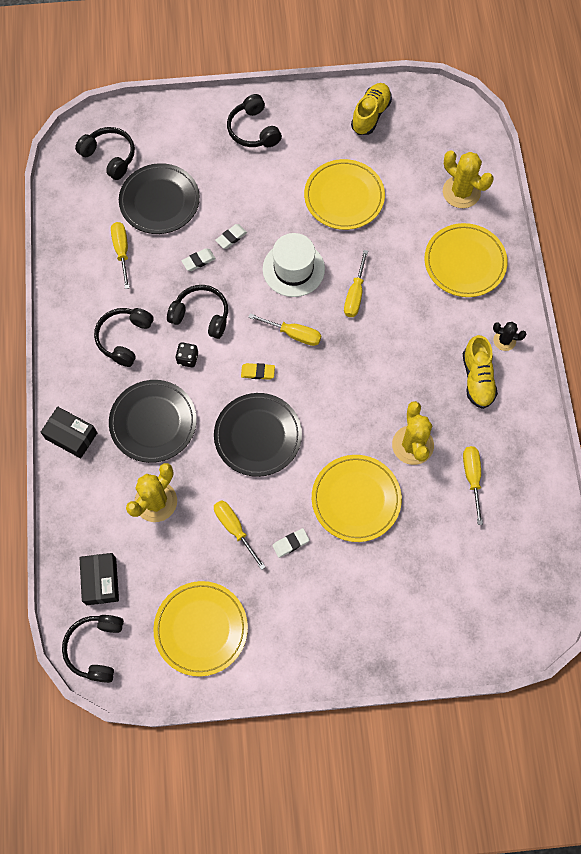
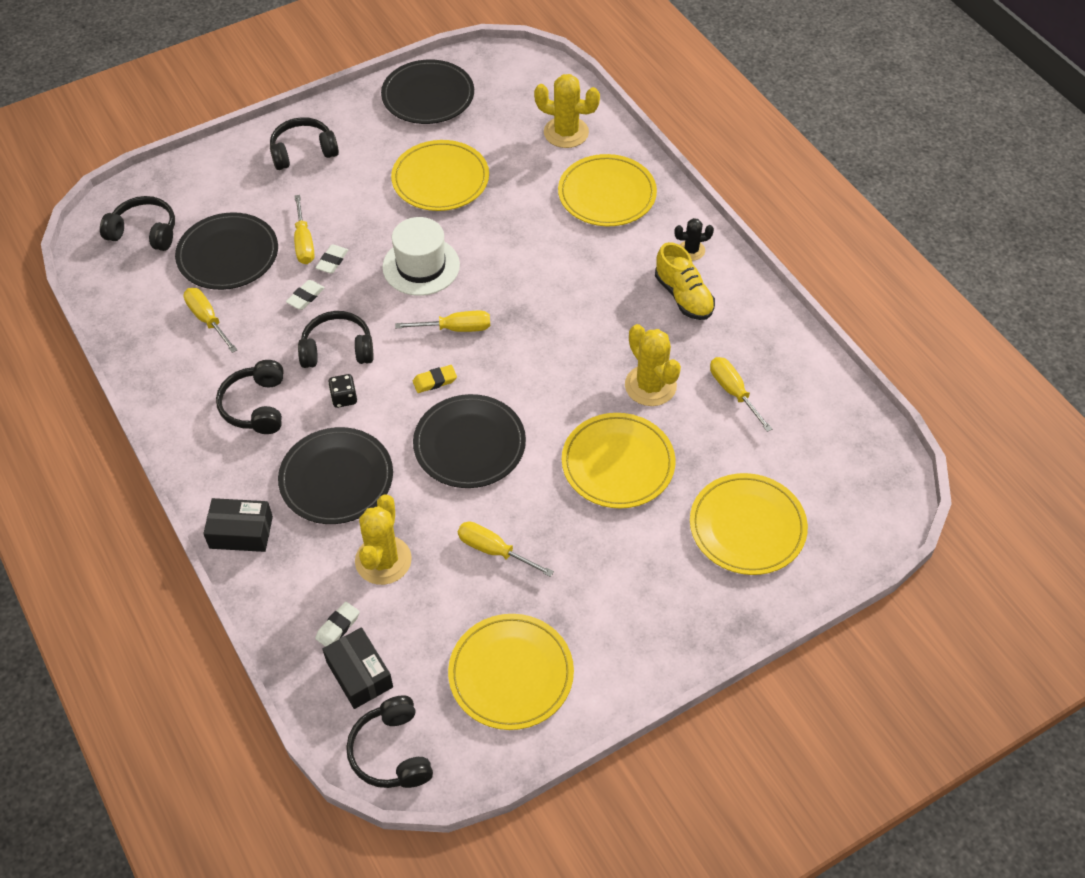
camera: 25 degrees left, 15 degrees down
(253, 130) = (303, 152): black headphones -> black headphones turned 120 degrees clockwise
(290, 543) = (568, 538): white eraser -> white eraser (338, 627)
(355, 295) = (504, 266): yellow screwdriver -> yellow screwdriver (304, 243)
(370, 115) = (428, 96): yellow shoe -> black plate
(423, 593) = (747, 527): none -> yellow plate

